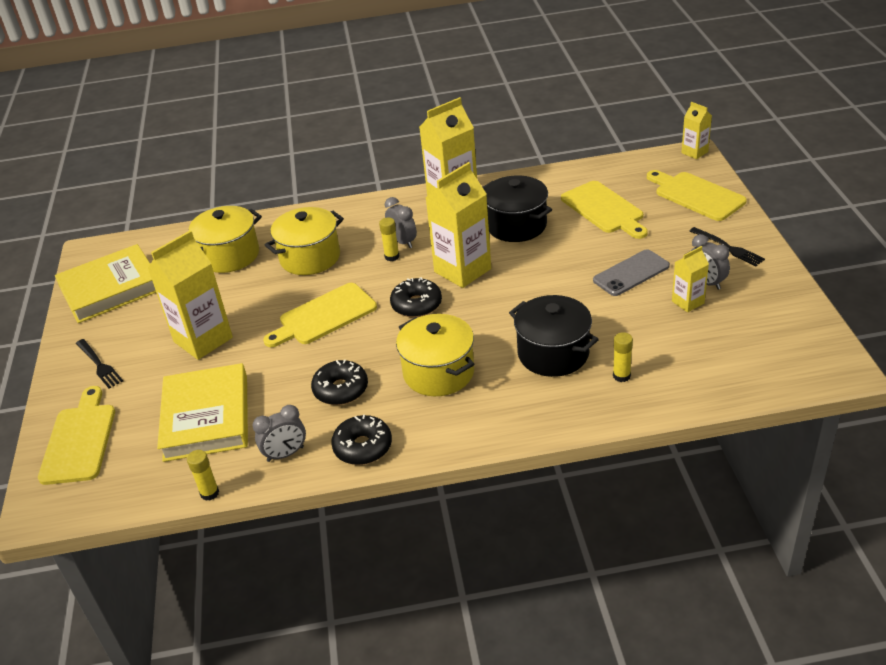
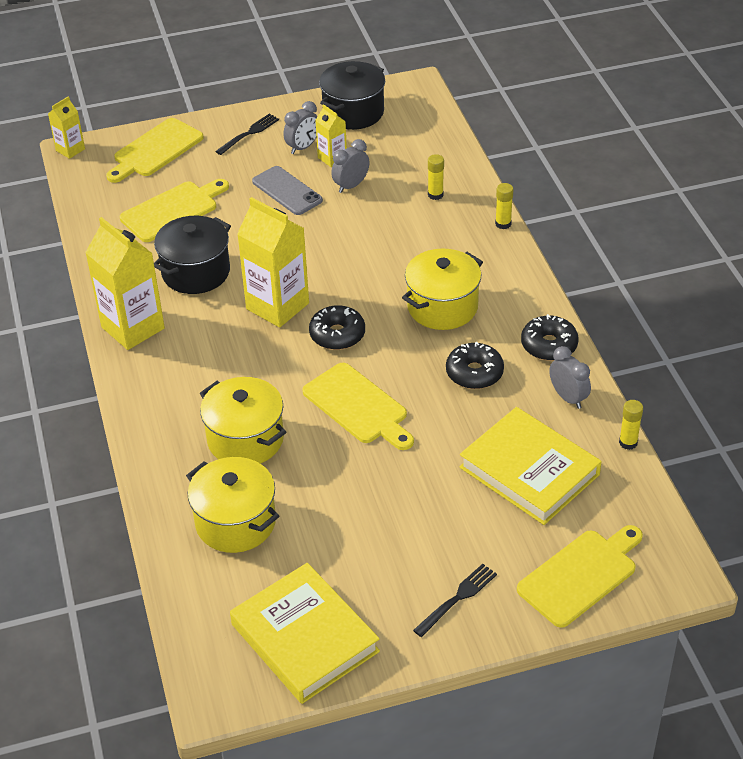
camera: 100 degrees left, 5 degrees up
(79, 440) = (580, 575): yellow cutting board -> yellow cutting board turned 150 degrees clockwise
(203, 340) = (405, 506): yellow carton -> none
(206, 417) = (529, 471): yellow book -> yellow book turned 60 degrees clockwise
(392, 256) = (248, 366): yellow glue stick -> yellow glue stick (503, 224)
(403, 242) = (219, 360): grey clock -> grey clock (351, 186)
(553, 353) = (409, 235): black pot -> black pot (353, 112)

